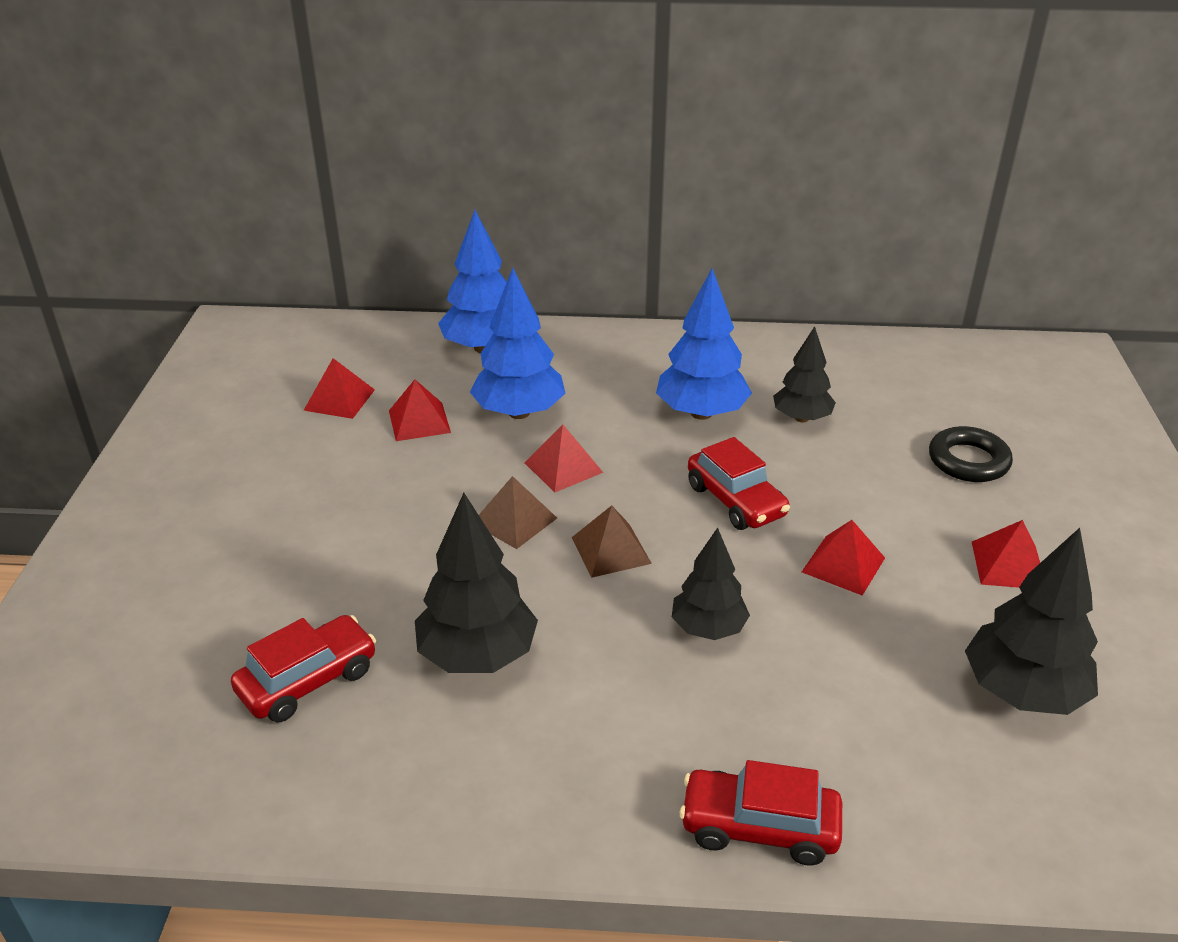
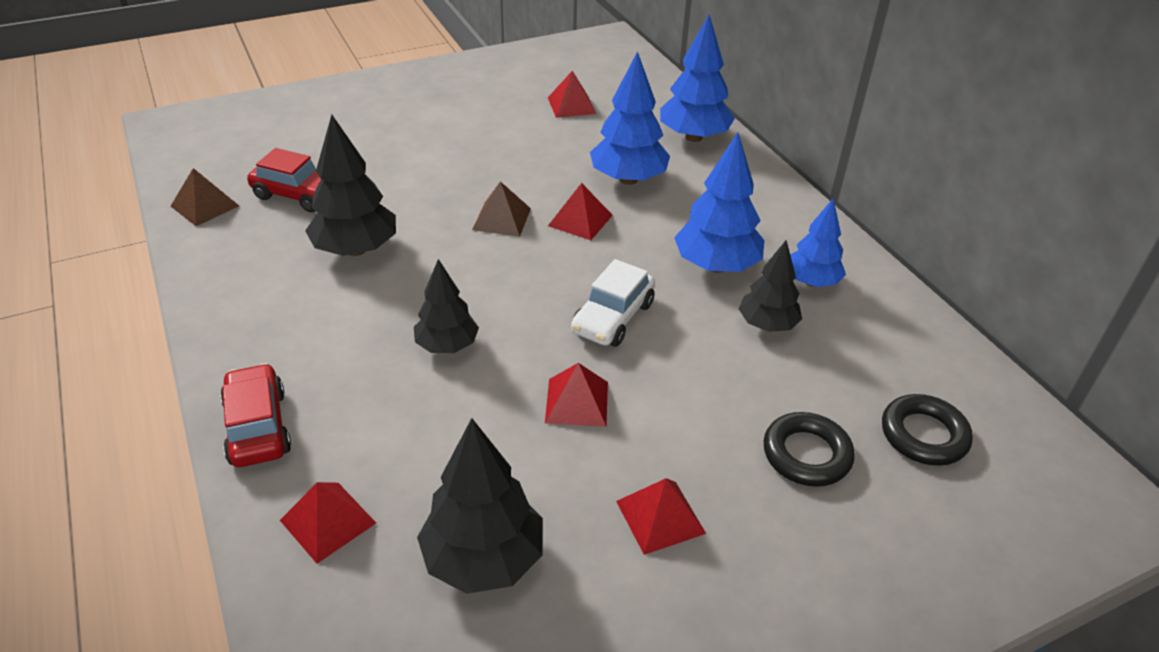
camera: 60 degrees right, 5 degrees up
(419, 421) = (577, 143): red pyramid -> red pyramid (327, 521)
(611, 550) = (502, 272): brown pyramid -> brown pyramid (205, 206)
(735, 501) = (613, 318): red car -> white car
(759, 373) = (811, 282): none -> blue tree
(971, 398) = (923, 435): none -> black ring

